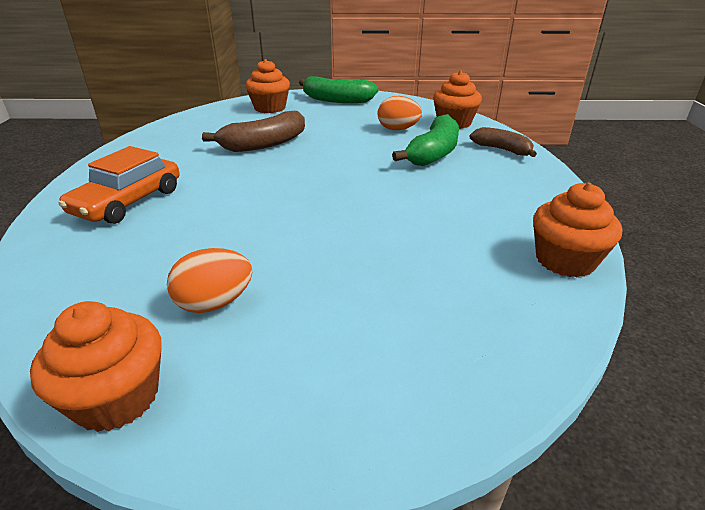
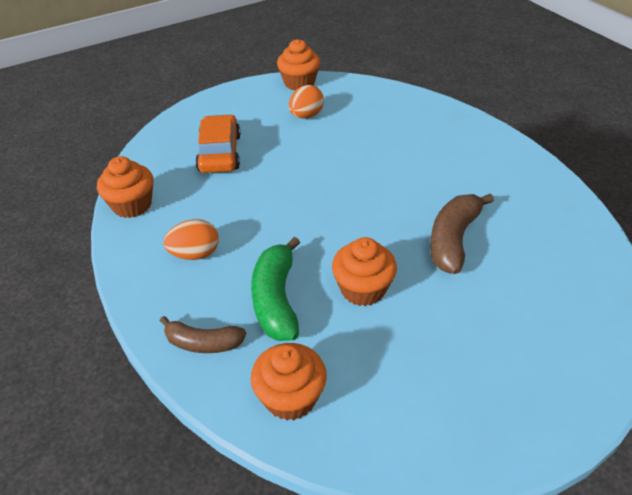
camera: 150 degrees right, 10 degrees up
(128, 202) = (444, 142): orange car -> orange car (220, 153)
(270, 108) = (560, 321): orange cupcake -> orange cupcake (363, 289)
(337, 100) = (513, 399): green banana -> none
(398, 129) = (350, 339): orange egg -> orange egg (195, 254)

